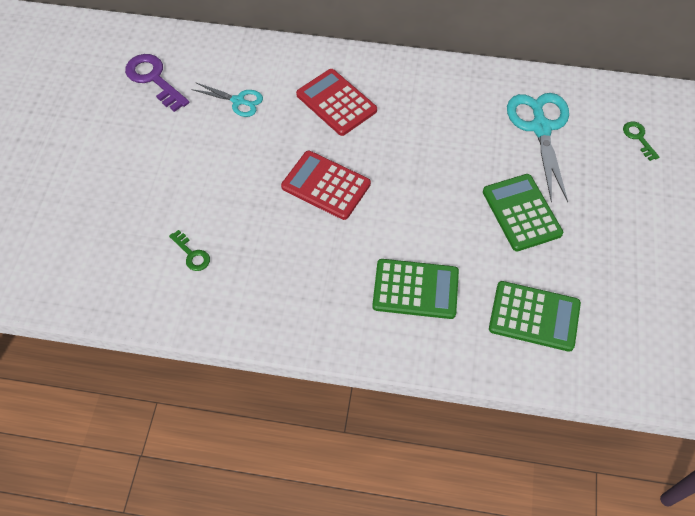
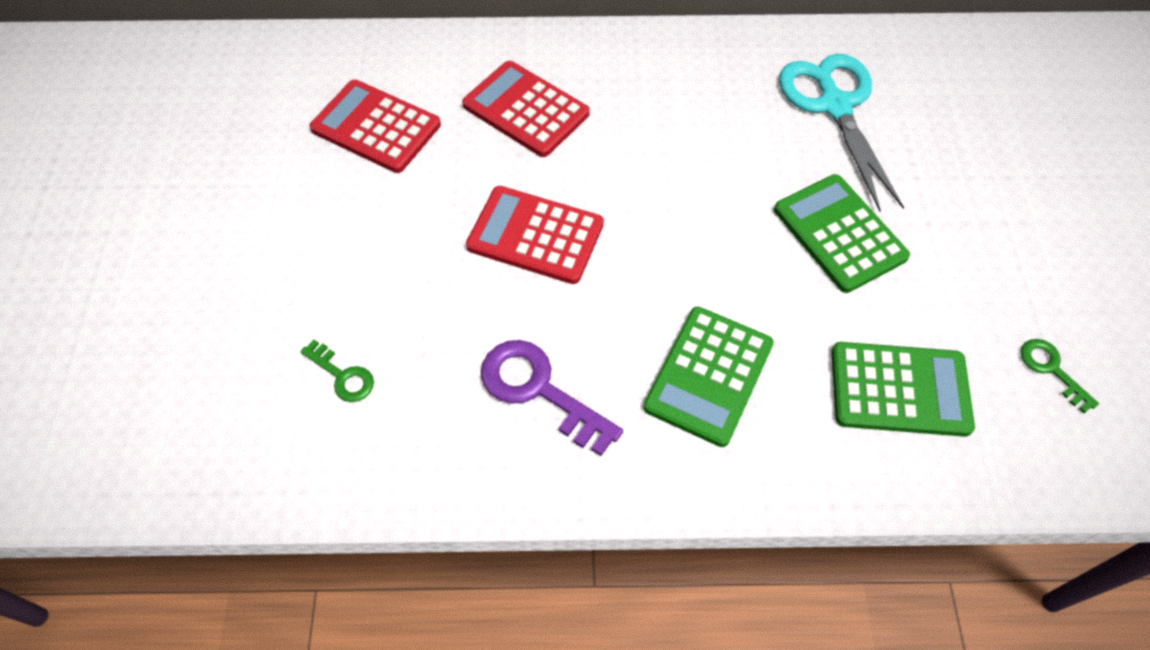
camera: 10 degrees left, 0 degrees up
(154, 79) = (237, 112): purple key -> purple key (539, 390)
(238, 101) = (376, 127): turquoise scissors -> red calculator
(415, 289) = (709, 376): green calculator -> green calculator turned 120 degrees clockwise
(638, 138) = (977, 101): green key -> green key (1051, 370)

